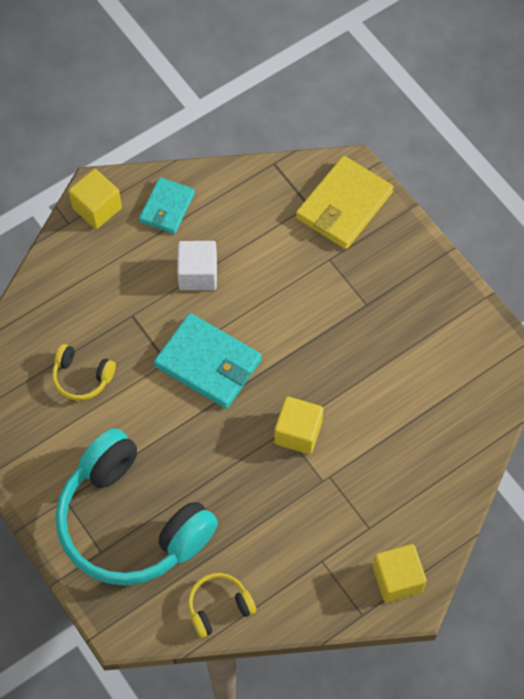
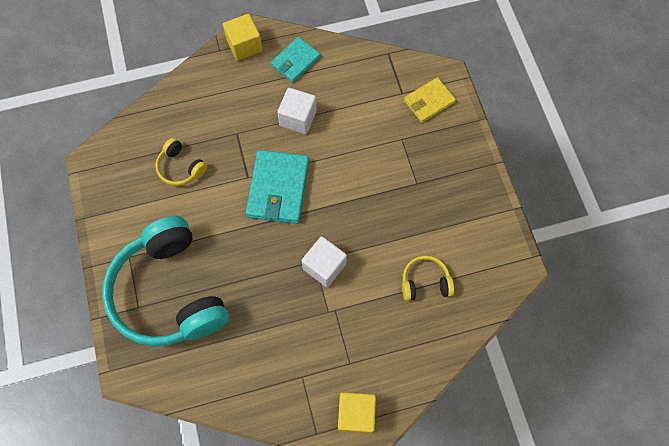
camera: 20 degrees right, 5 degrees up
(208, 363) = (278, 188): turquoise wallet -> turquoise wallet turned 45 degrees clockwise
(219, 606) = (207, 384): yellow headphones -> yellow headphones (425, 282)
(298, 432) = (324, 266): yellow cube -> white cube
(344, 205) = (429, 101): yellow wallet -> yellow wallet, size x0.63

